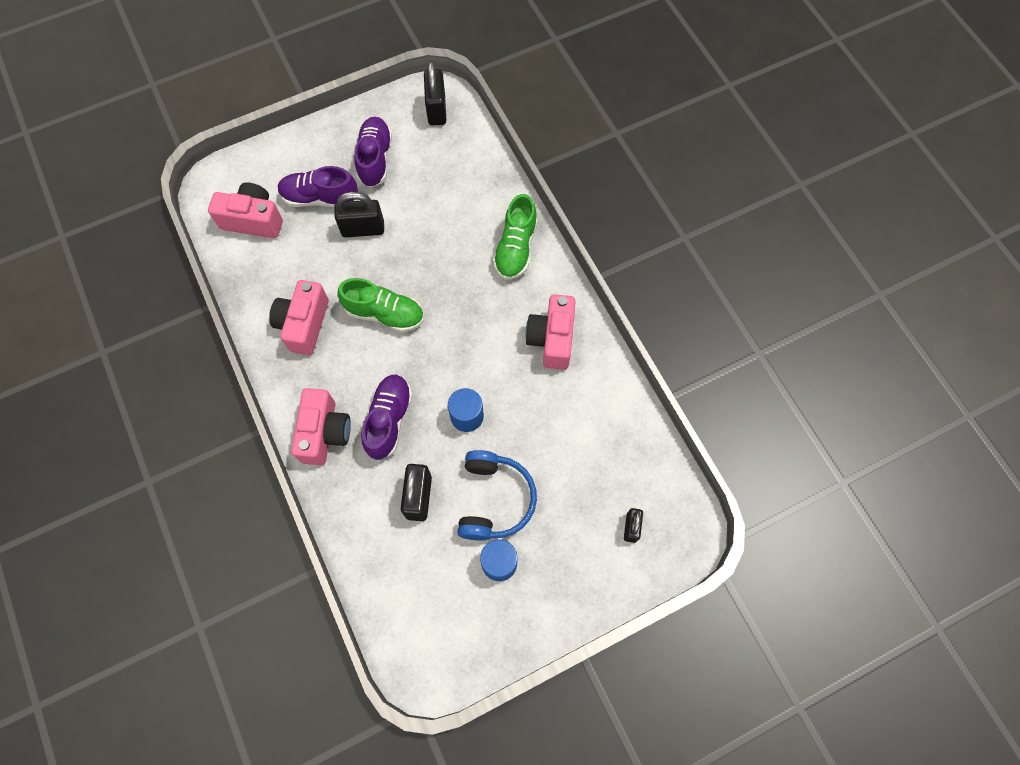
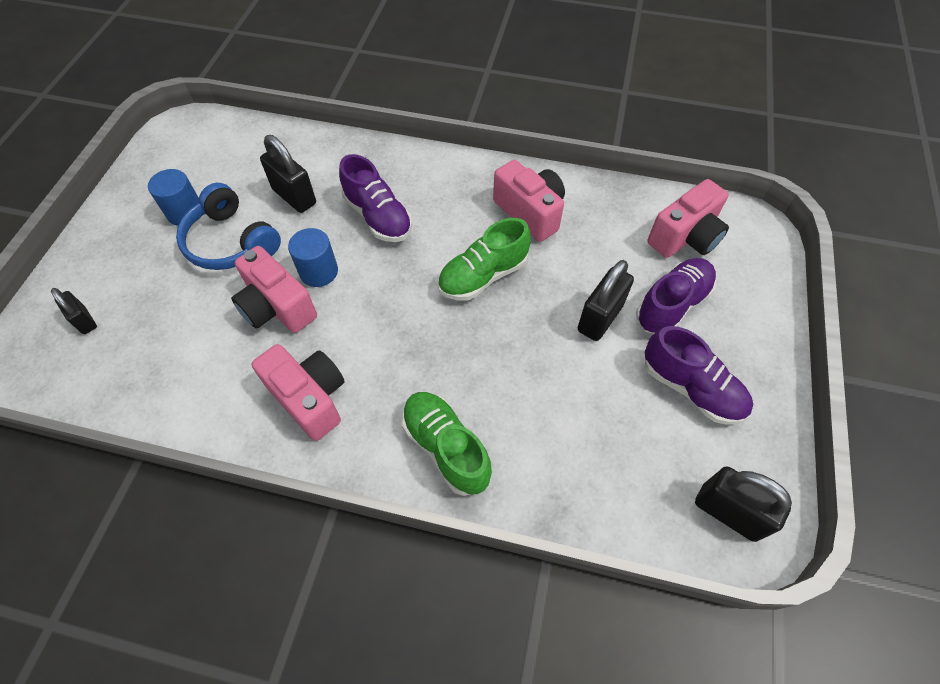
camera: 130 degrees right, 10 degrees down
(324, 433) = (414, 172): pink camera -> pink camera (277, 307)

